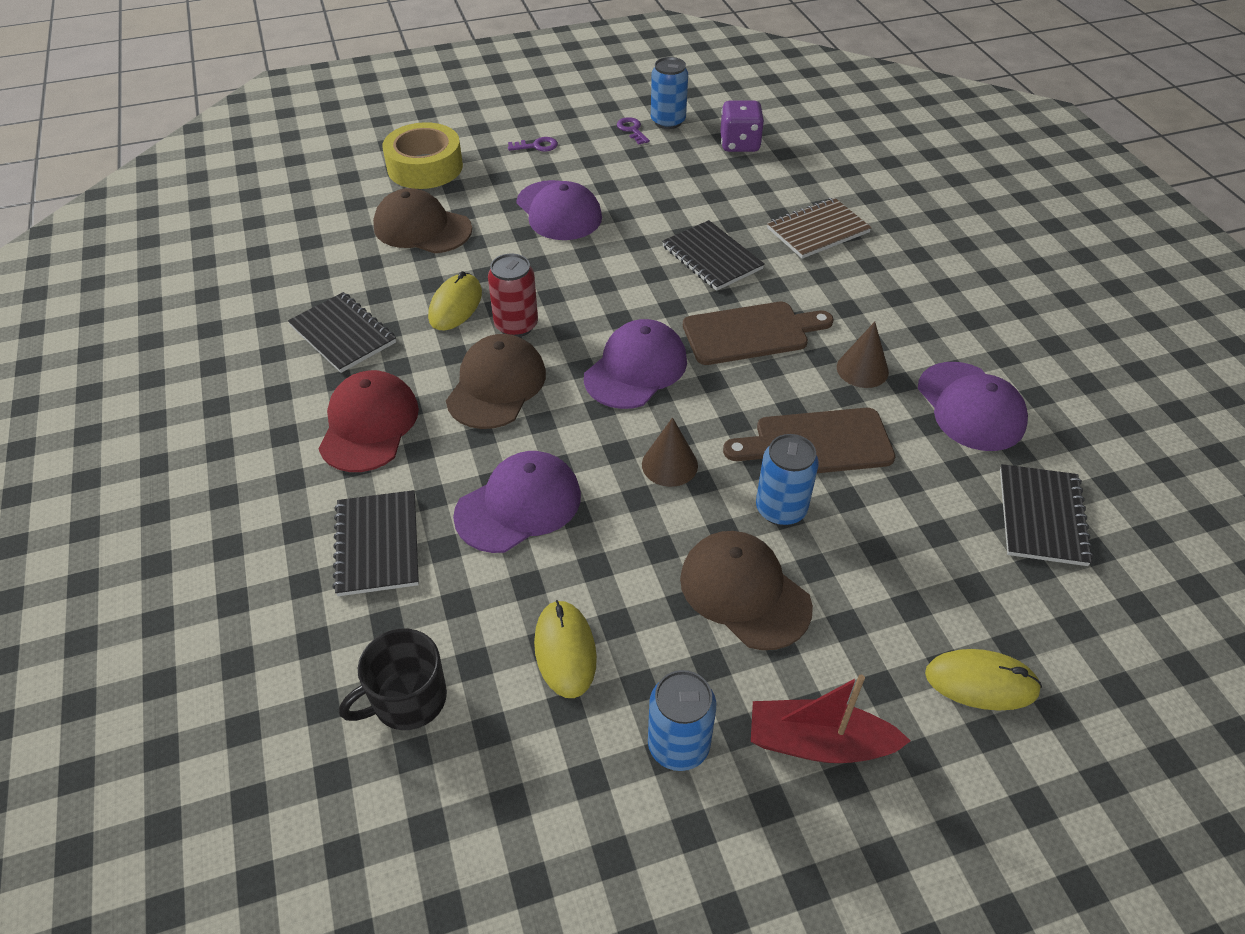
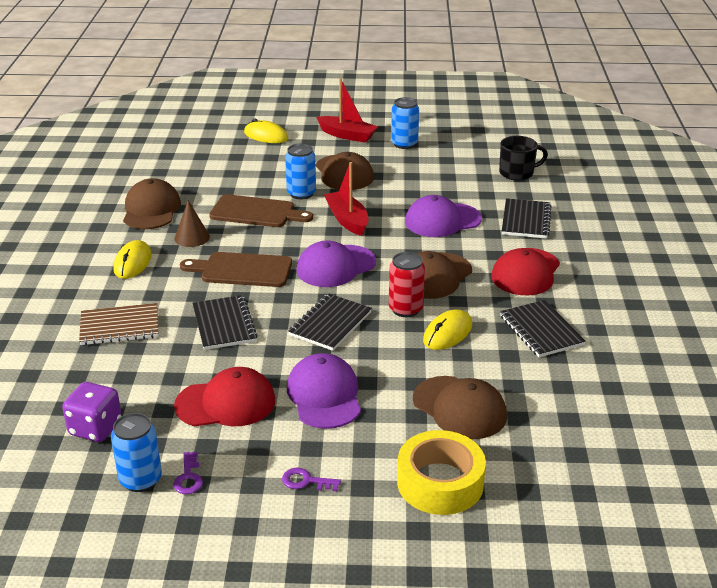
camera: 160 degrees left, 15 degrees down
(565, 650) = (440, 173): yellow mouse -> yellow mouse (133, 262)
(646, 185) = (226, 403): none -> red cap
(669, 465) = (347, 220): brown cone -> red boat
(970, 407) = (151, 210): purple cap -> brown cap
(1041, 516) = (174, 168): black notebook -> black notebook (330, 324)

